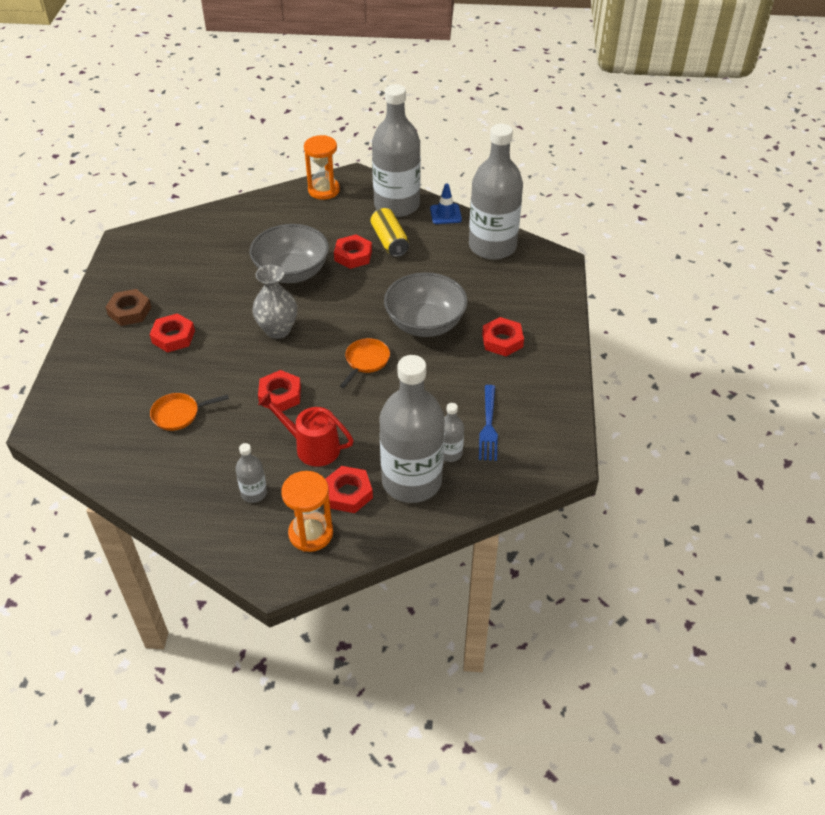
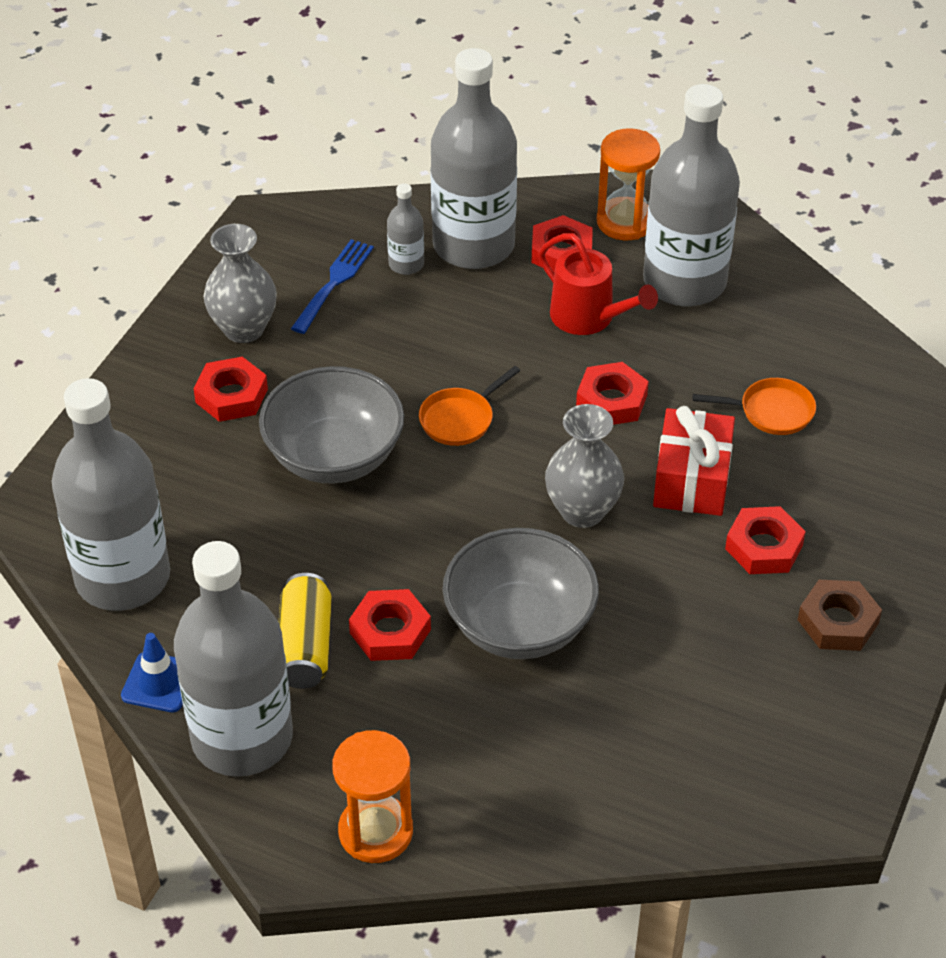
camera: 160 degrees left, 0 degrees up
(220, 362) = (691, 479): none -> red gift
(254, 493) = (684, 282): grey bottle -> grey bottle, size x2.33
(523, 380) = (244, 329): none -> grey vase

